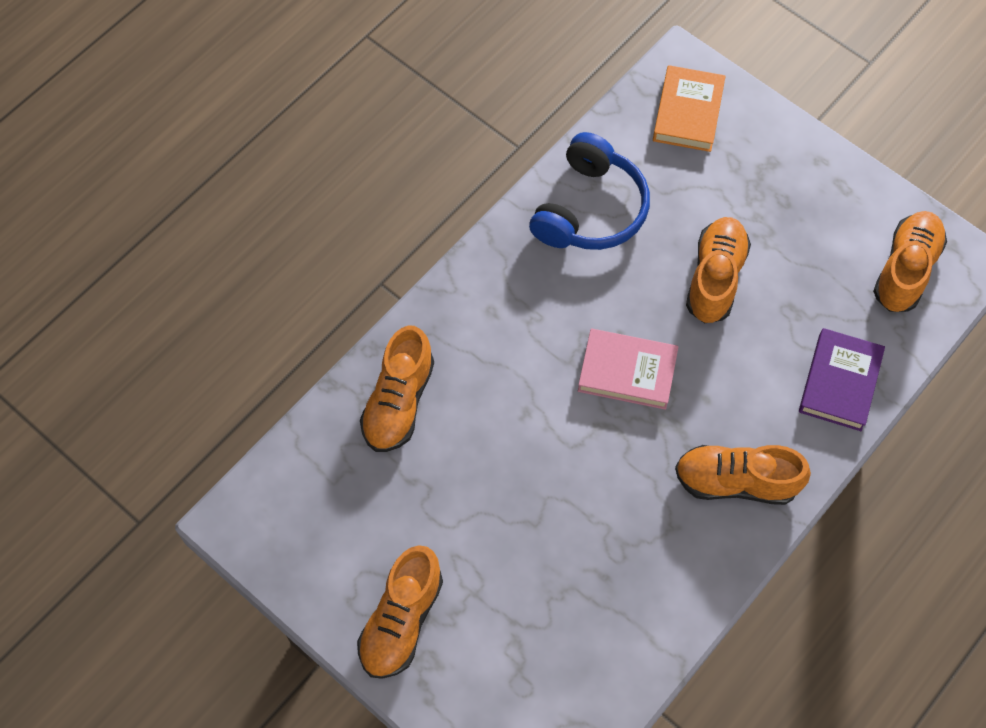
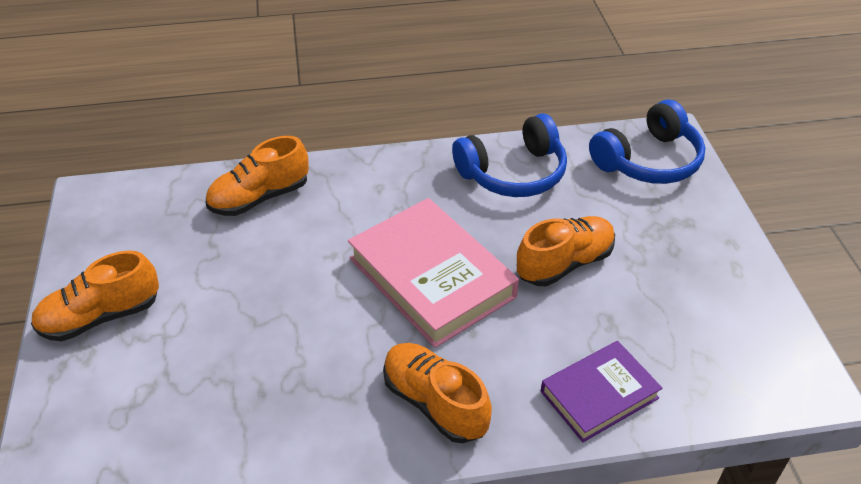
camera: 40 degrees right, 20 degrees down
(627, 372) = (431, 277): pink book -> pink book, size x1.67
(688, 112) = (648, 160): orange book -> blue headphones
(905, 270) = (741, 355): orange shoe -> none

